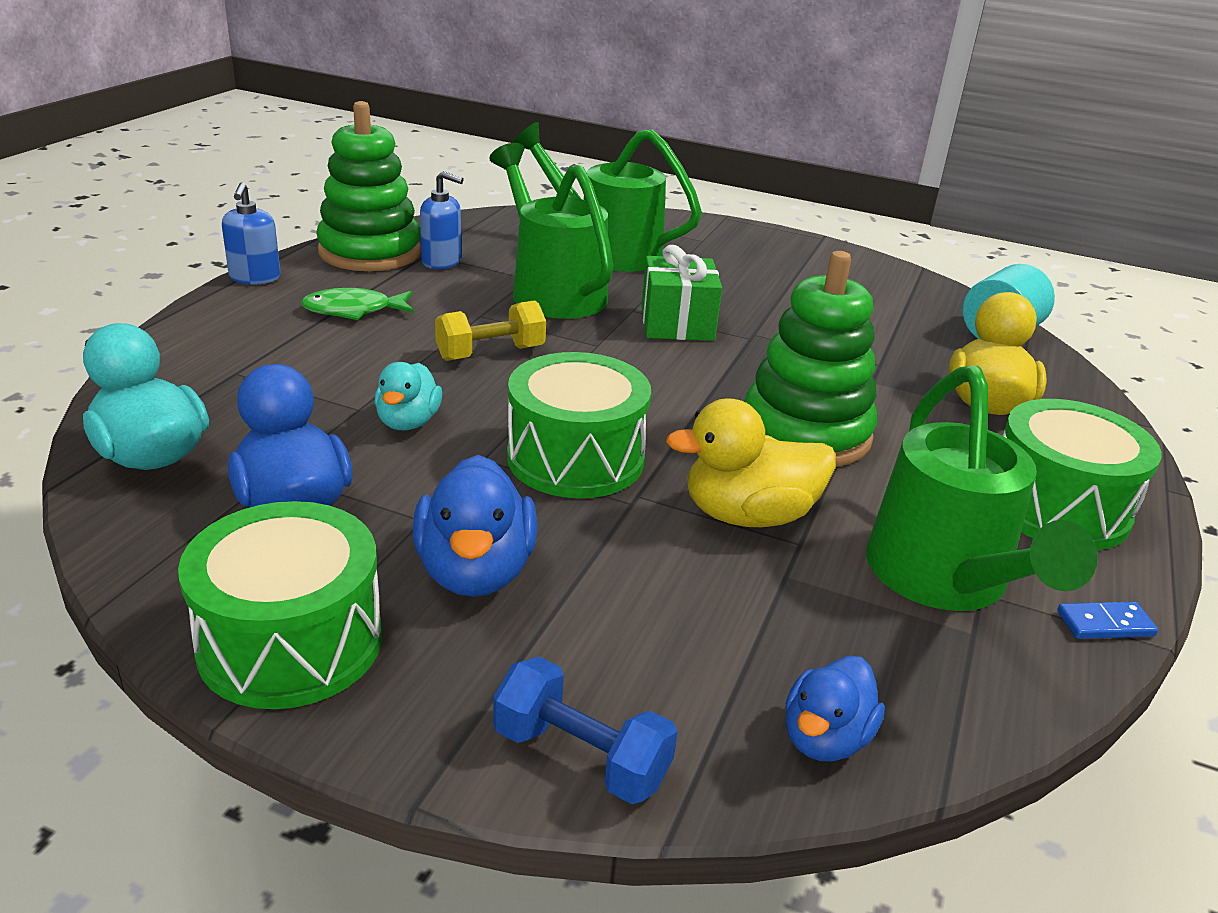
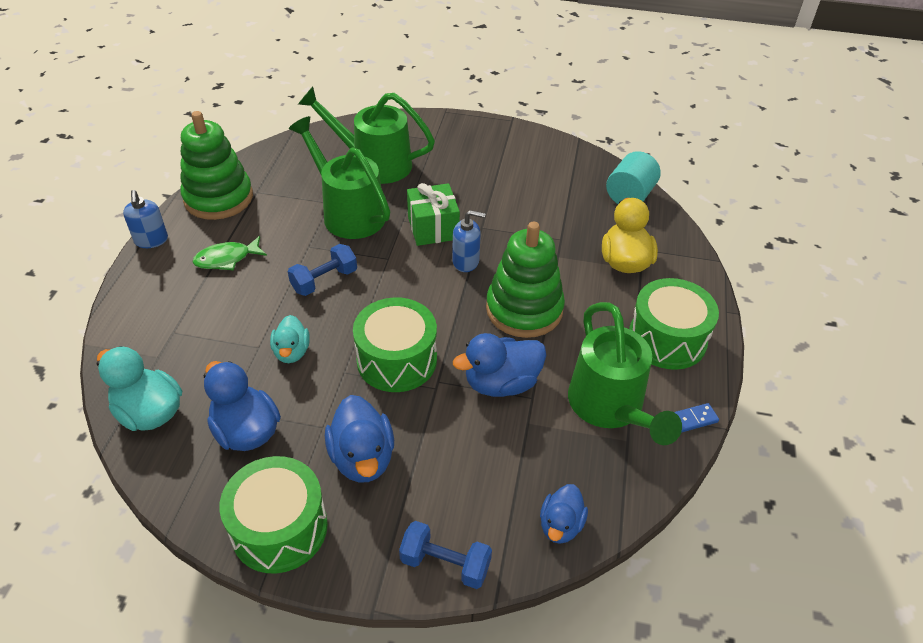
camera: 10 degrees left, 15 degrees up
(442, 262) = (269, 198): blue soap dispenser -> blue soap dispenser (466, 261)
(490, 353) = (324, 280): yellow dumbbell -> blue dumbbell
(748, 515) = (501, 383): yellow duck -> blue duck

